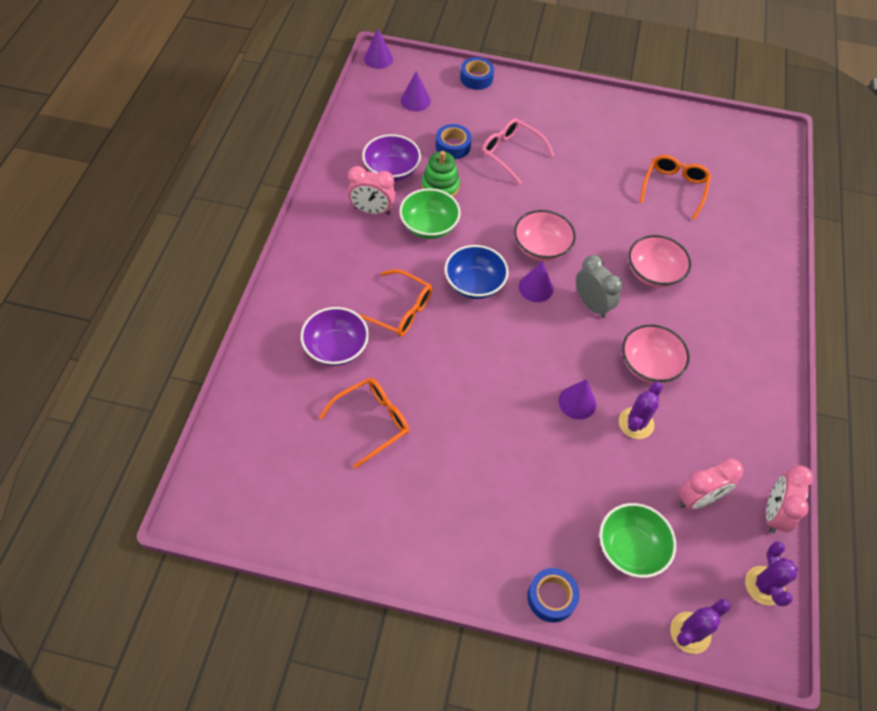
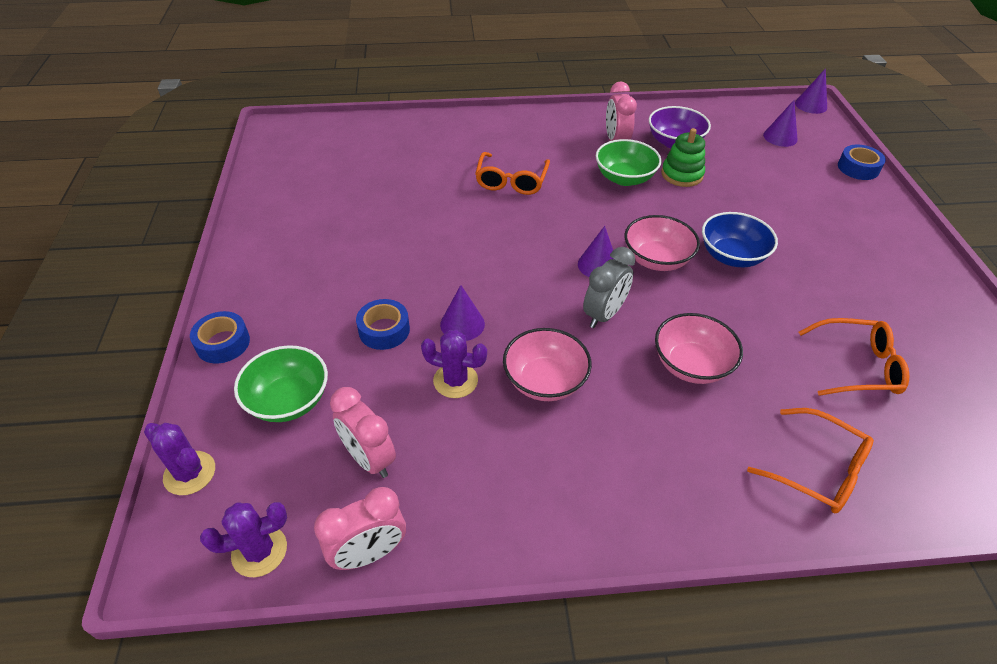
camera: 75 degrees right, 10 degrees down
(336, 348) = (450, 156): purple bowl -> none
(372, 422) = (383, 191): orange glasses -> orange glasses (818, 470)
(453, 146) = (743, 172): blue tape -> blue tape (384, 330)
(474, 284) = (573, 221): blue bowl -> blue bowl (732, 256)
(511, 153) = (773, 212): pink glasses -> none
(774, 513) = (369, 553): pink clock -> pink clock turned 150 degrees clockwise

